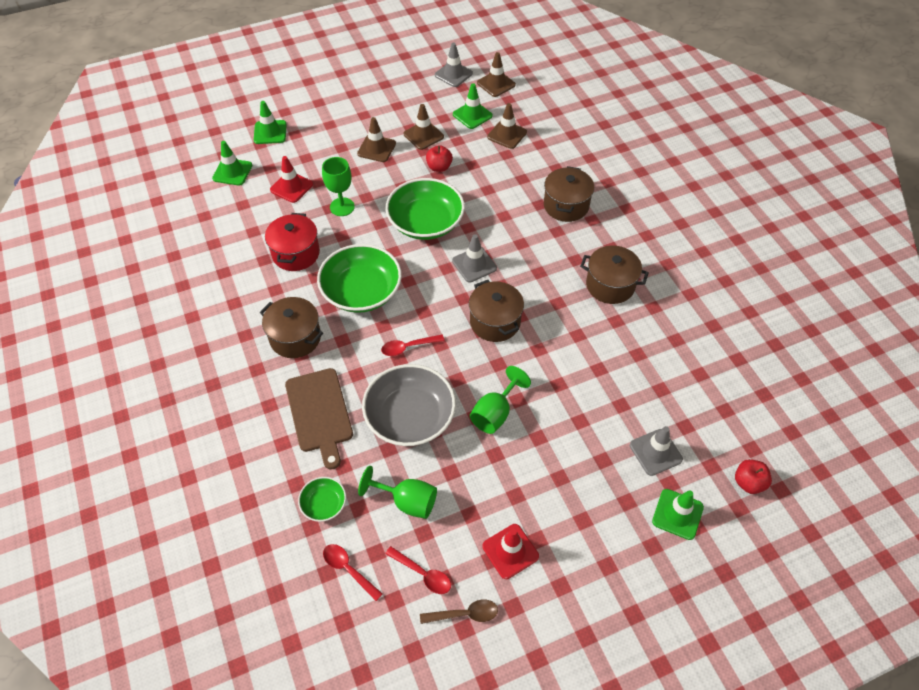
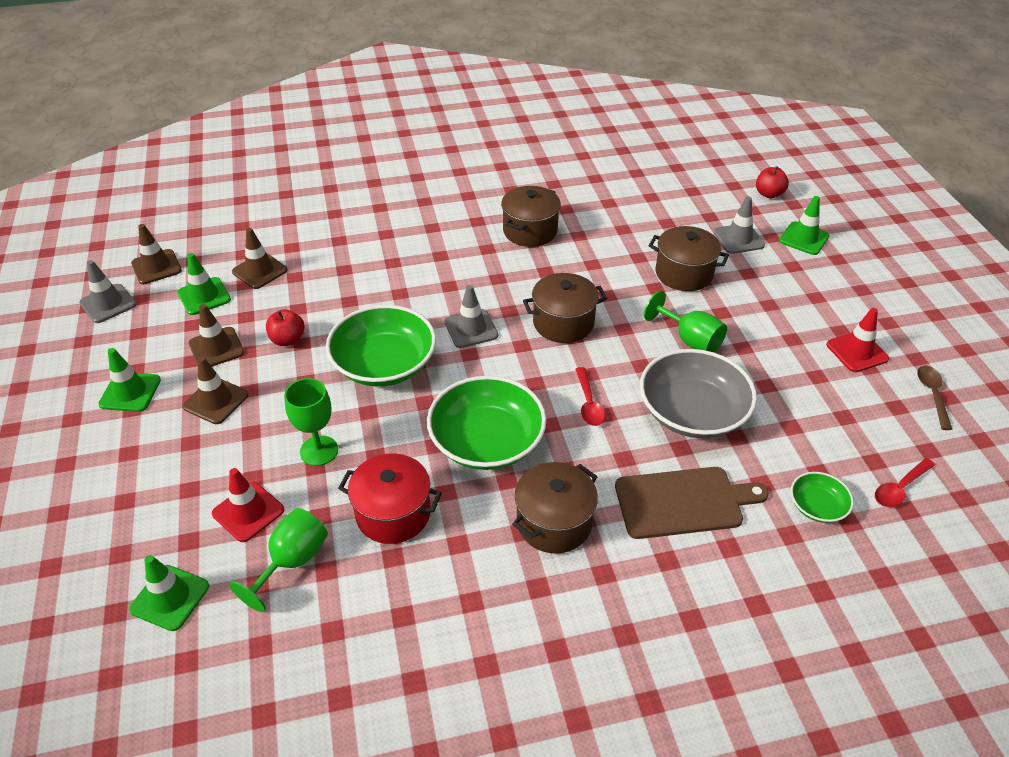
camera: 80 degrees left, 10 degrees down
(270, 132) = (99, 536): green traffic cone -> green traffic cone (130, 392)
(407, 501) = (806, 427): green goblet -> green goblet (292, 562)
(422, 574) = (893, 423): red spoon -> none
(566, 205) = (403, 242): brown pot -> brown pot (684, 274)

